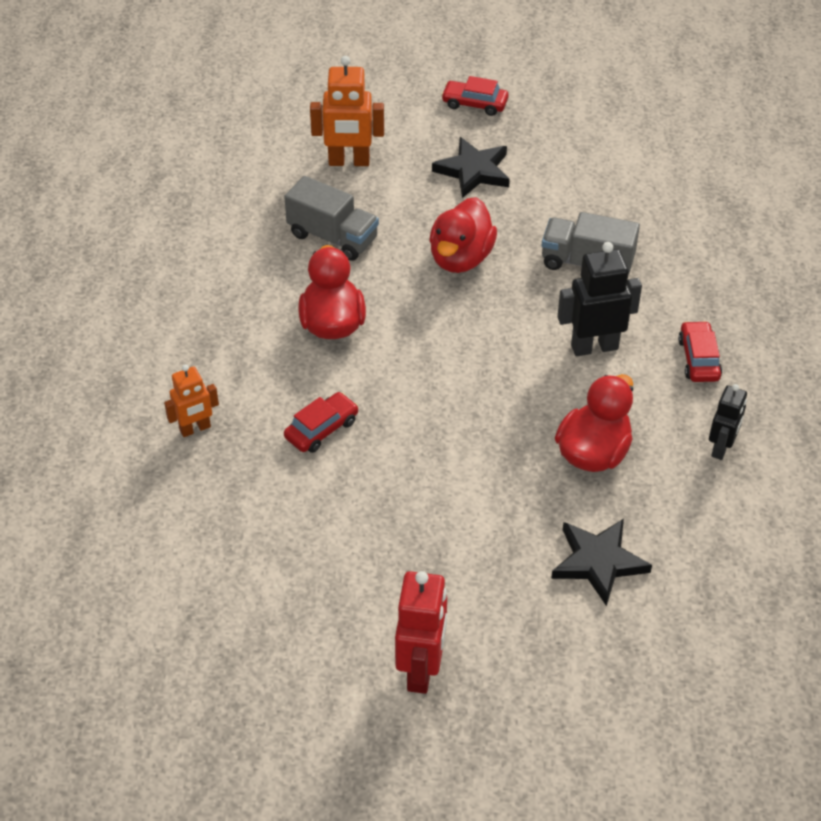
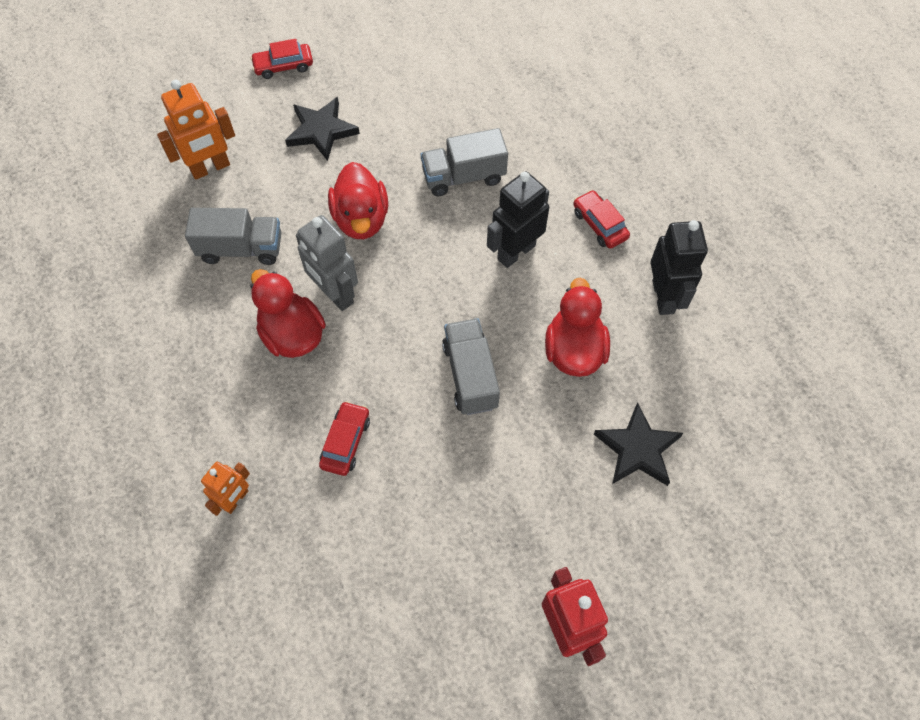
camera: 30 degrees left, 15 degrees up
(393, 309) = (335, 294): none -> grey robot
(475, 428) = (470, 375): none -> grey truck
(721, 448) = (663, 297): black robot -> black robot, size x1.58

